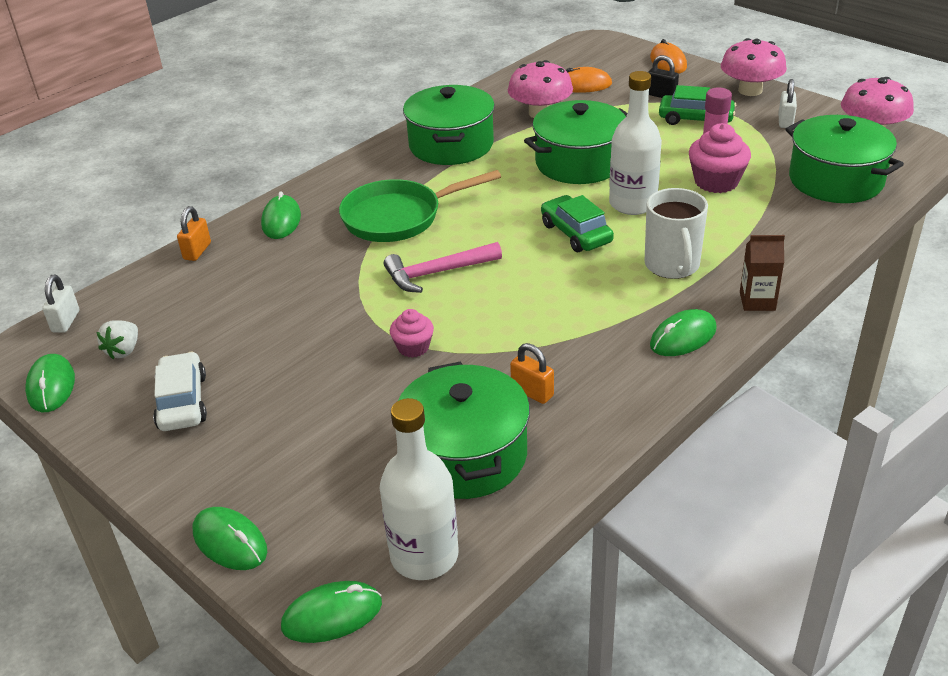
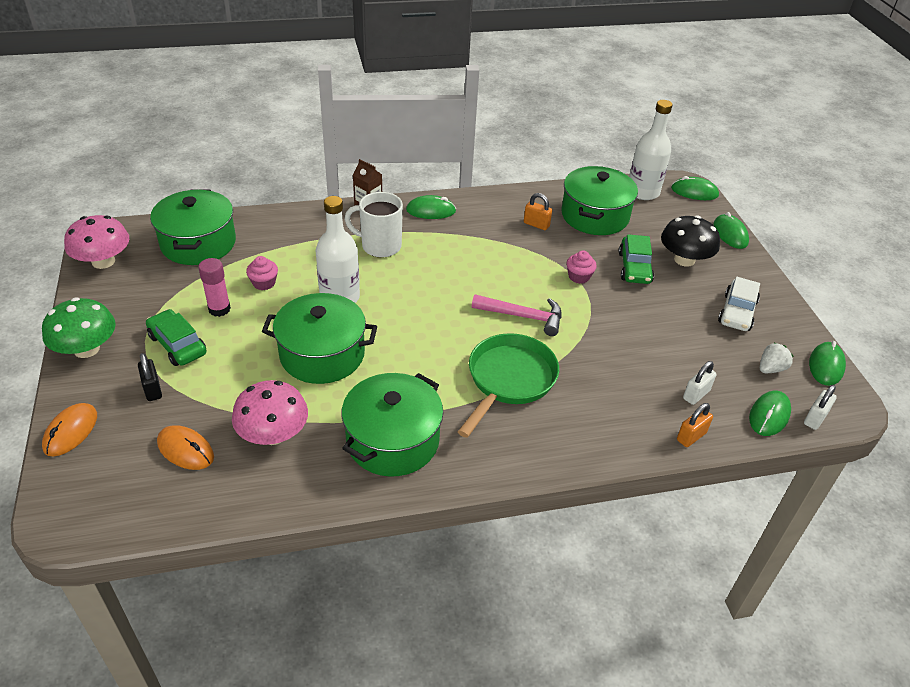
camera: 150 degrees left, 5 degrees up
(281, 221) = (605, 432): green mouse -> green mouse (769, 415)
(286, 448) = (684, 259): none -> black mushroom
(399, 217) = (509, 380): green pan -> green pan turned 75 degrees counterclockwise
(532, 392) = (536, 224): orange padlock -> orange padlock turned 45 degrees counterclockwise
(576, 233) = (404, 296): green car -> green car (634, 267)
(672, 266) = (380, 246): white mug -> white mug turned 105 degrees counterclockwise
(716, 182) = (264, 283): pink cupcake -> pink cupcake, size x0.61
(750, 90) = (86, 349): pink mushroom -> green mushroom
(785, 121) = (129, 303): white padlock -> white padlock (696, 394)

